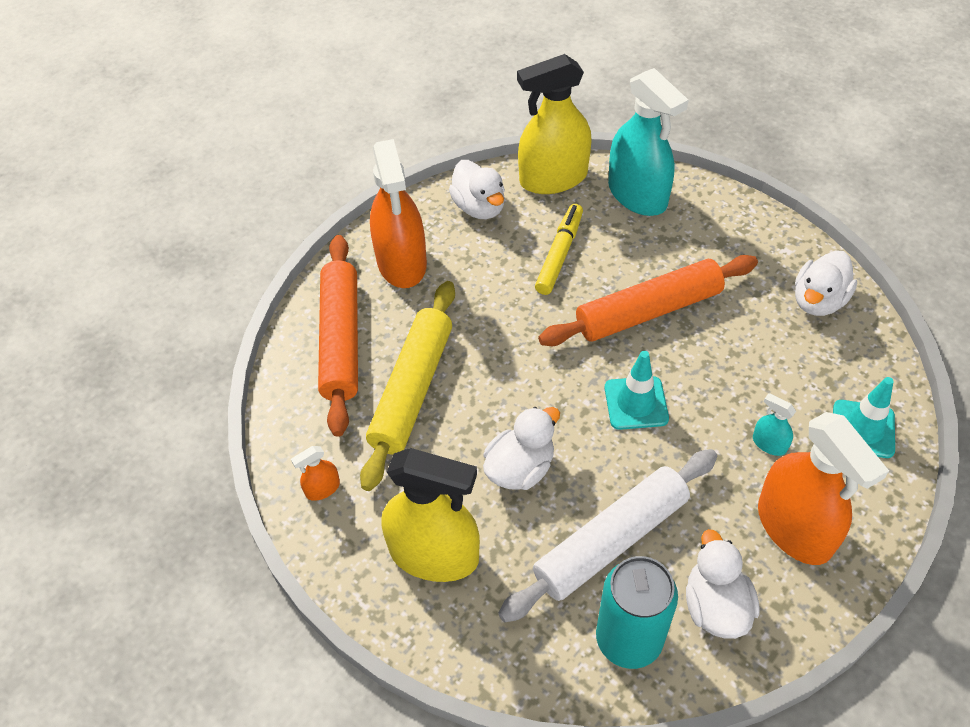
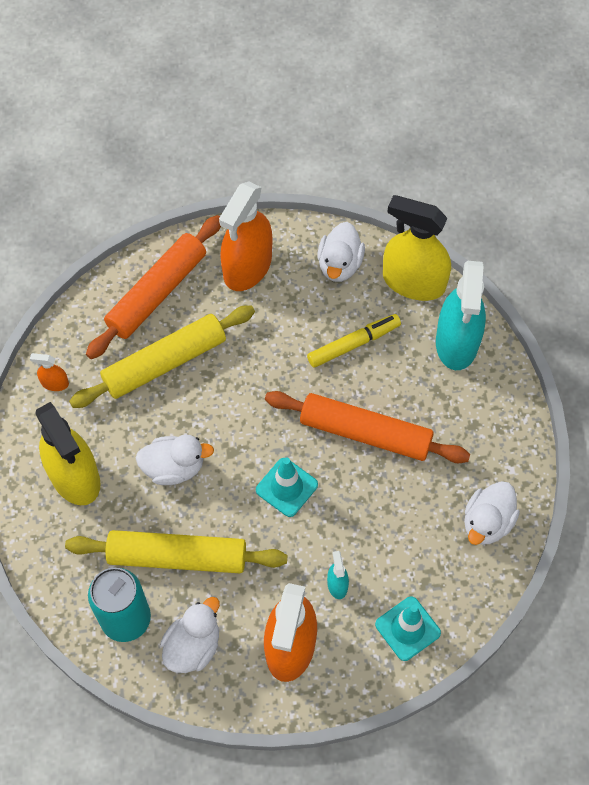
camera: 40 degrees right, 10 degrees up
(611, 541) = (177, 557): white rolling pin -> yellow rolling pin
(818, 301) = (487, 522): white duck -> white duck turned 45 degrees counterclockwise

